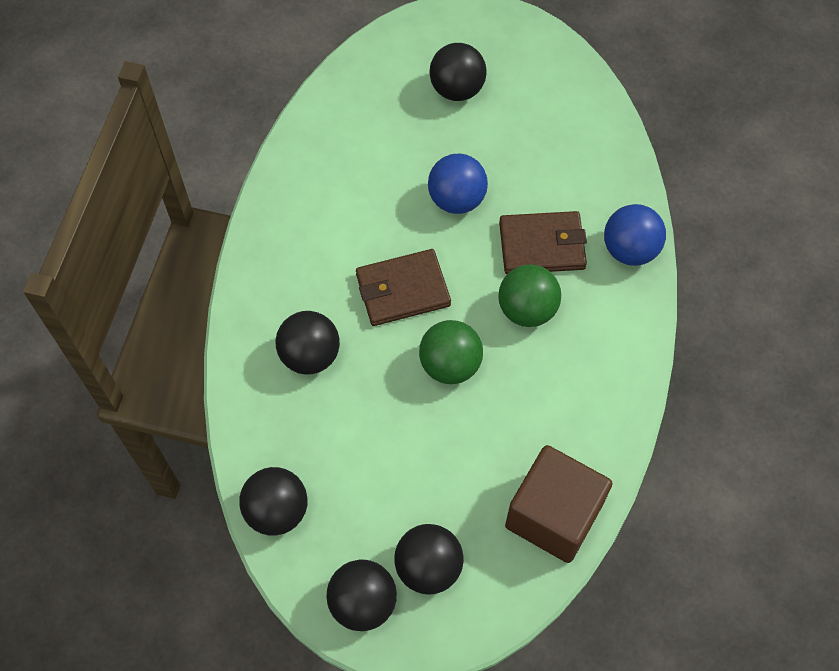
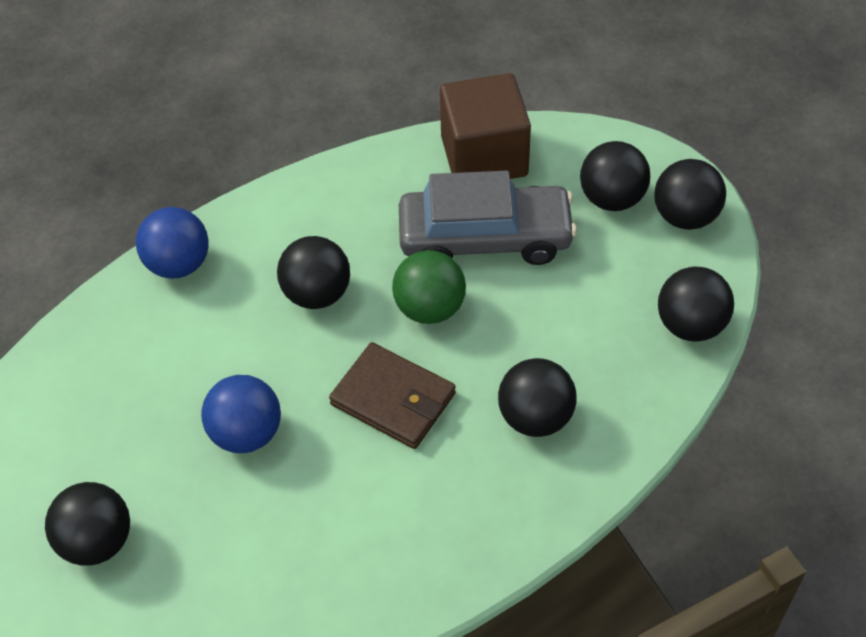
camera: 130 degrees left, 10 degrees down
(475, 448) = (485, 238): none -> grey car
(527, 309) = (317, 294): green ball -> black ball
(541, 245) = (236, 329): brown wallet -> none

